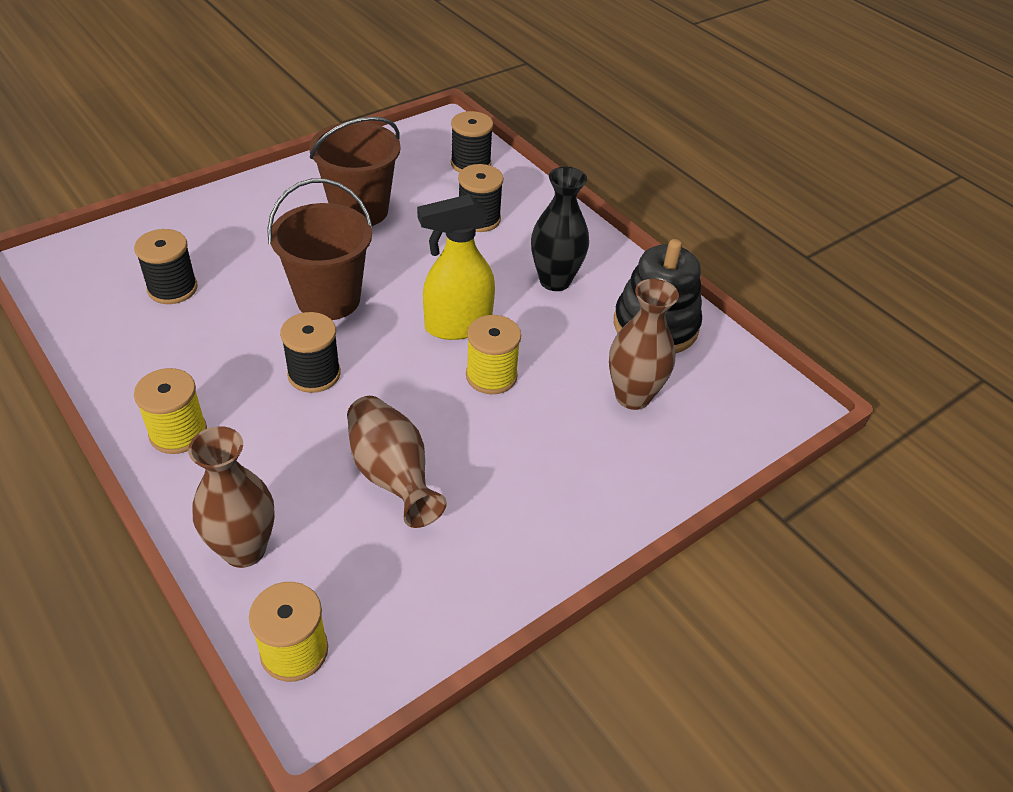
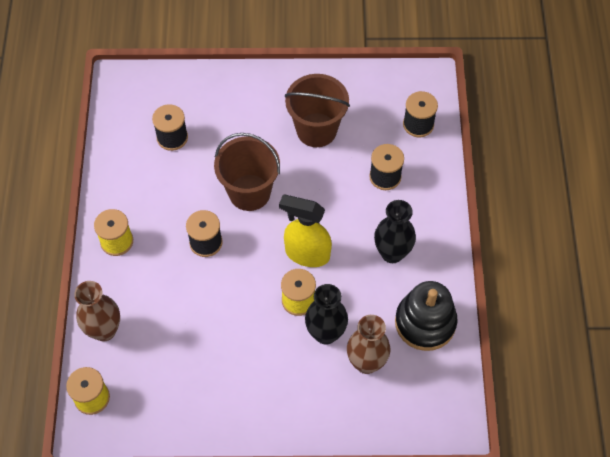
camera: 40 degrees right, 15 degrees up
(392, 475) = (199, 331): brown vase -> none
(557, 392) = (325, 333): none -> black vase

